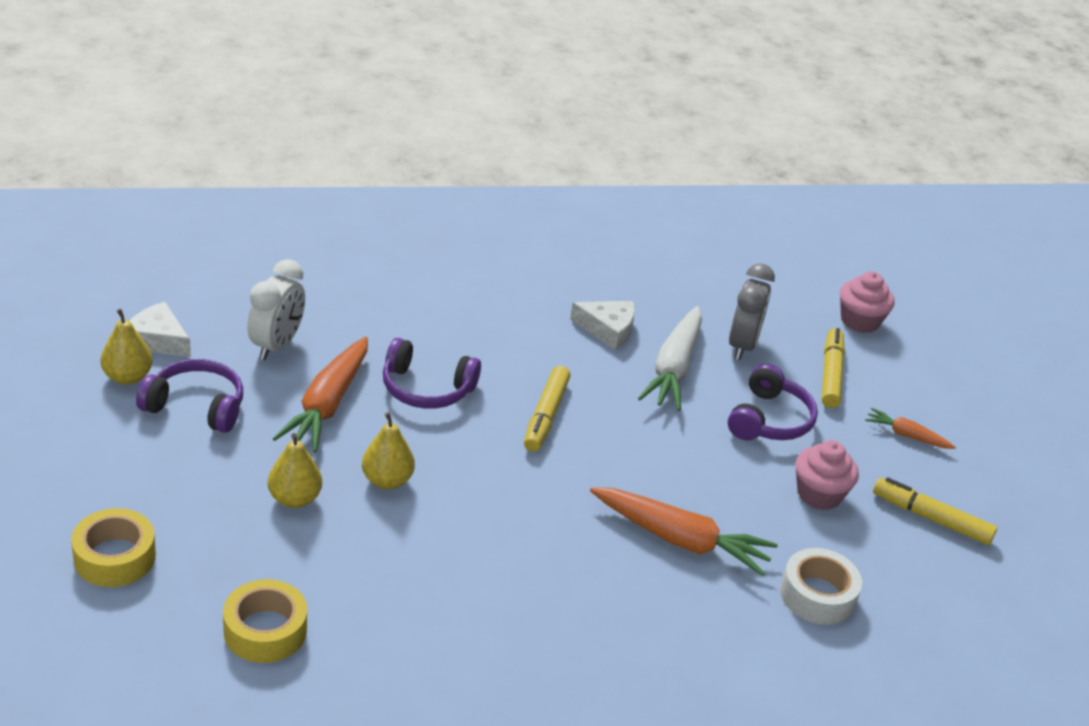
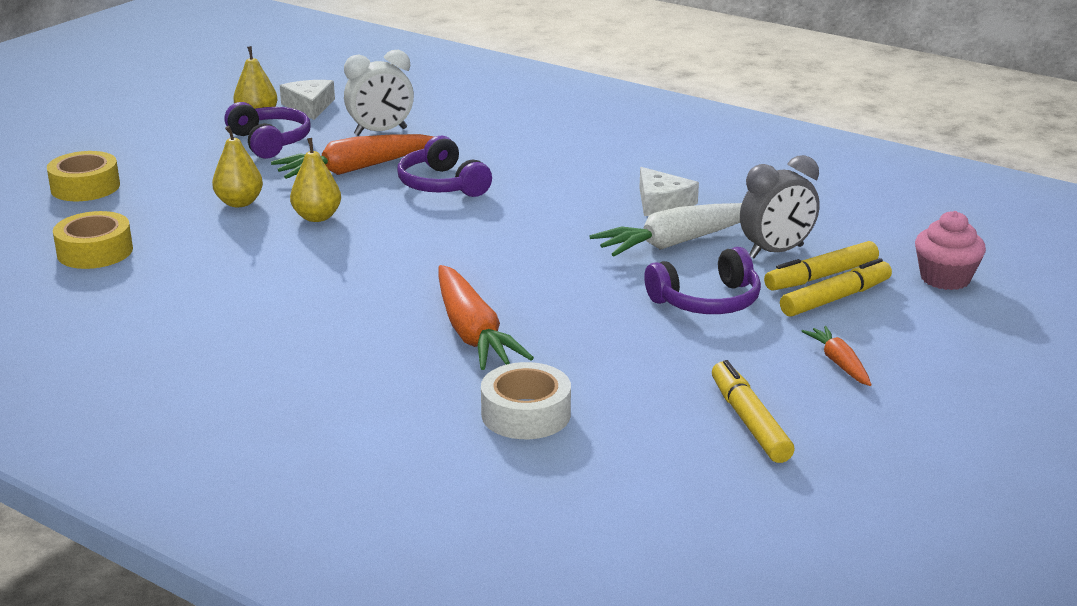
camera: 50 degrees right, 10 degrees down
(546, 416) = (505, 229): yellow marker -> yellow marker (821, 277)
(819, 494) = (660, 360): pink cupcake -> none

